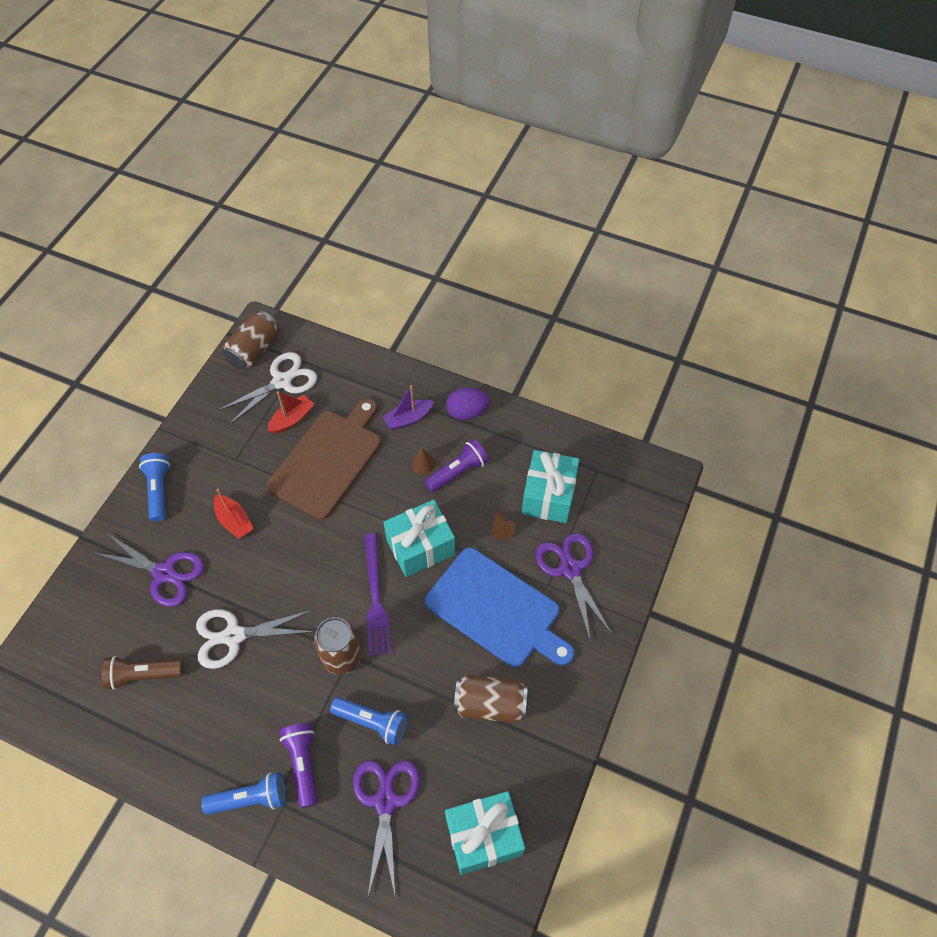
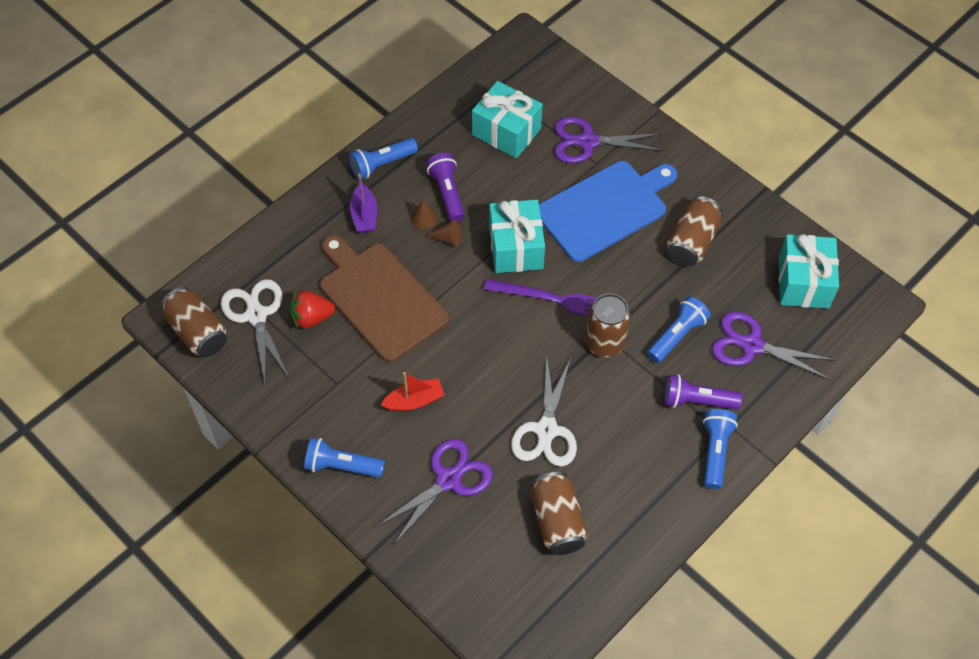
camera: 70 degrees left, 0 degrees up
(143, 675) = (557, 521): brown flashlight -> brown can
(292, 419) = (312, 318): red boat -> red strawberry
(467, 412) = (382, 164): purple egg -> blue flashlight
(501, 528) = (524, 179): brown cone -> brown cone (447, 238)

